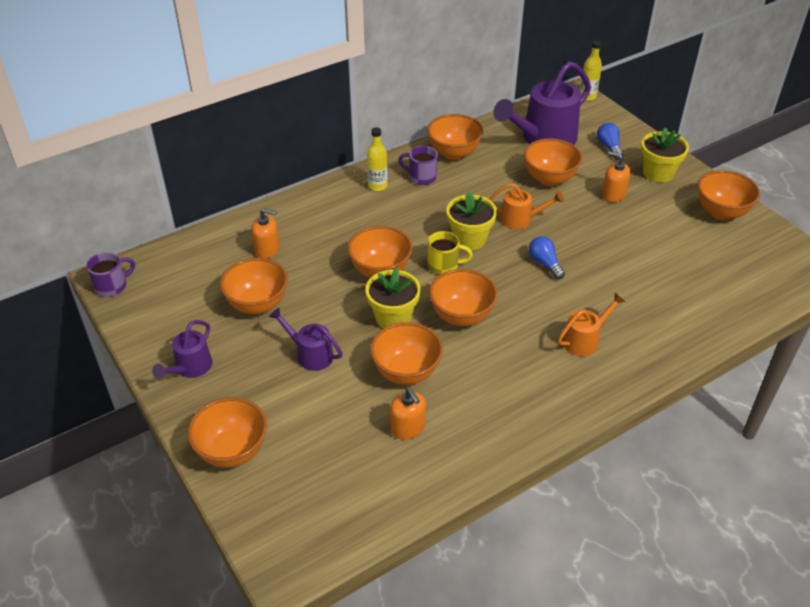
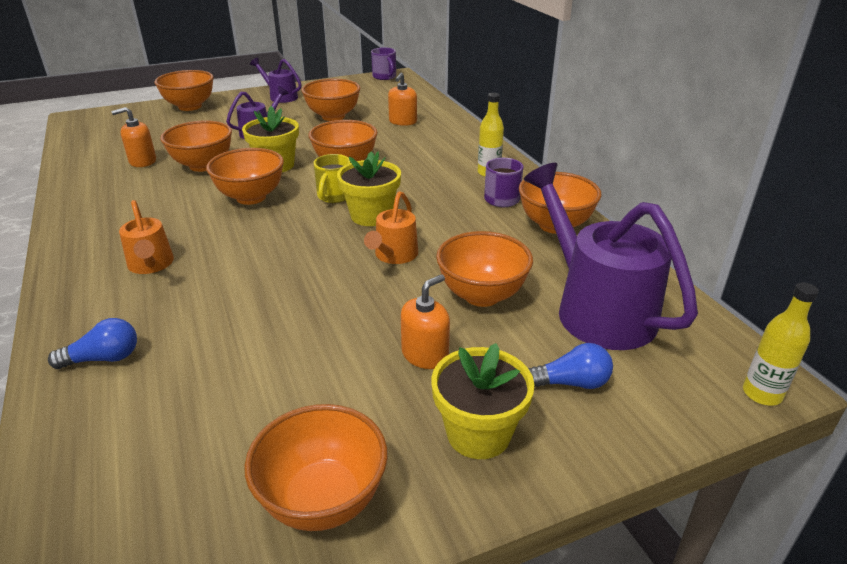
camera: 100 degrees right, 10 degrees down
(545, 263) = (298, 260): blue light bulb -> blue light bulb (103, 358)

